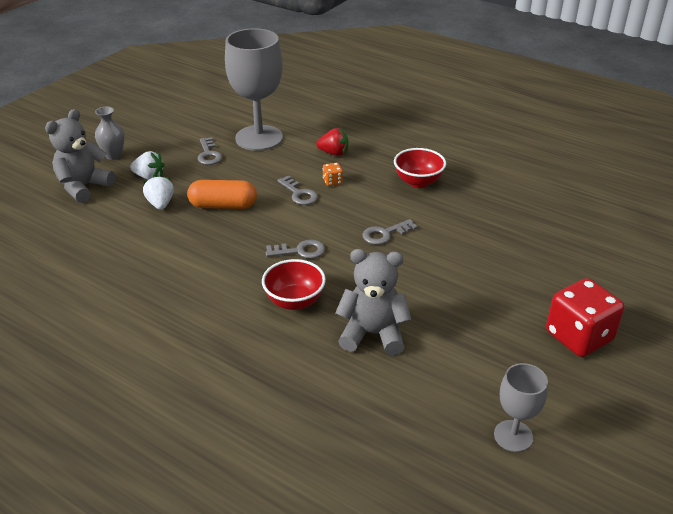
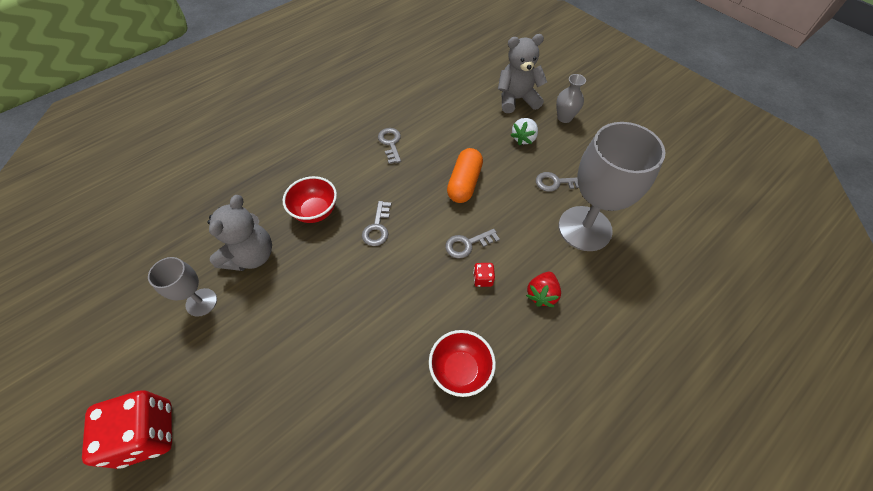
camera: 105 degrees right, 20 degrees up
(83, 187) = (517, 99): grey teddy bear -> grey teddy bear turned 60 degrees counterclockwise
(160, 204) = (479, 143): white strawberry -> none
(332, 181) = (483, 279): orange dice -> red dice
(385, 234) = (376, 303): grey key -> grey key (390, 143)
(513, 436) = (97, 320): grey goblet -> grey goblet (201, 302)

